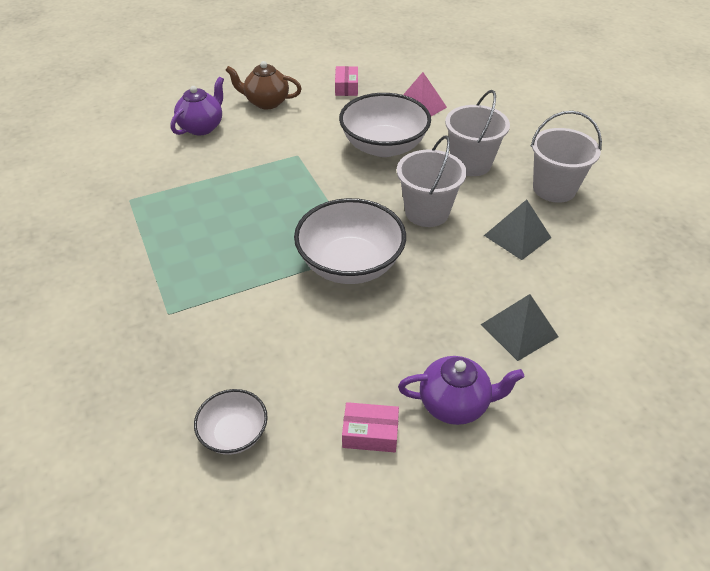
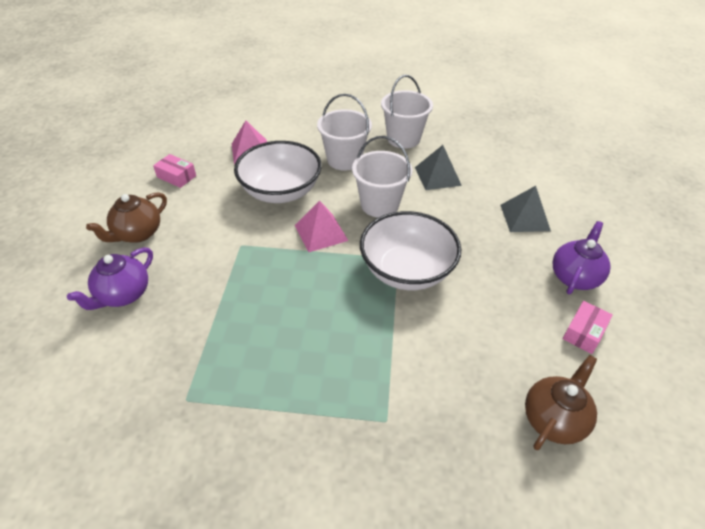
camera: 60 degrees left, 0 degrees up
(202, 127) = (123, 295): purple teapot -> purple teapot turned 120 degrees counterclockwise
(234, 434) = (554, 419): white bowl -> brown teapot
(352, 191) = (321, 232): none -> pink pyramid

